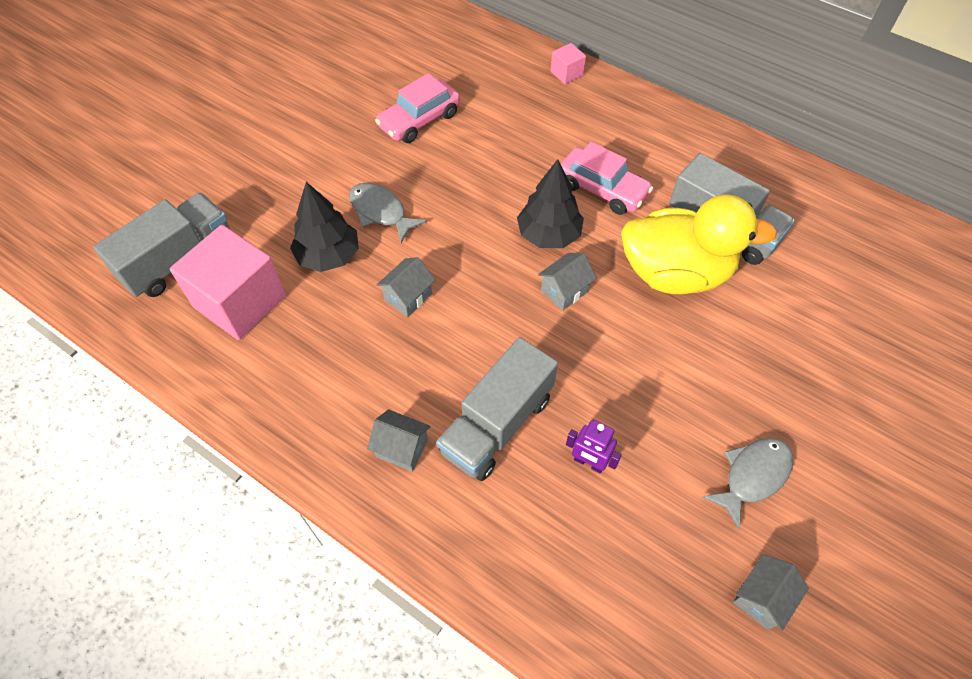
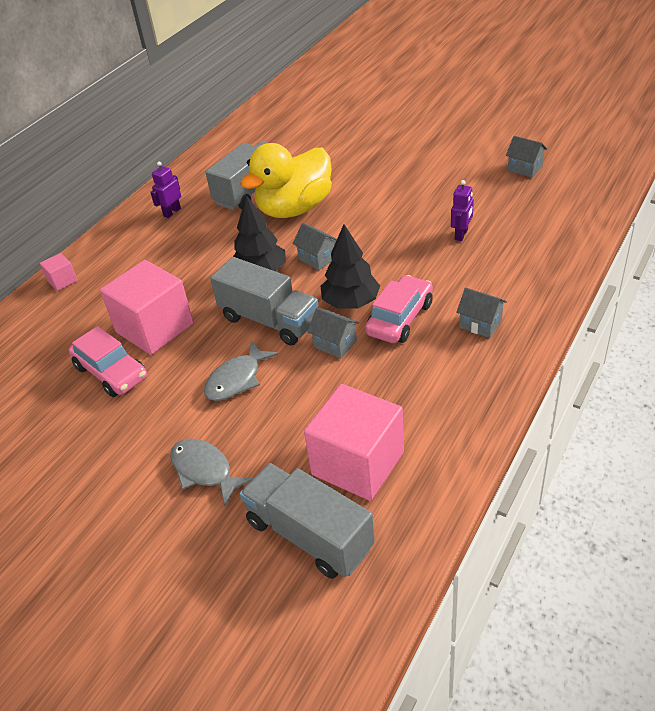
camera: 90 degrees left, 15 degrees down
(328, 256) = (293, 407): black tree -> black tree (351, 302)
(401, 448) = (480, 324): grey house -> grey house turned 75 degrees counterclockwise
(474, 147) = (154, 328): none -> pink cube
(497, 424) = (444, 278): grey truck -> grey truck (269, 320)
(602, 189) = (210, 248): pink car -> pink car (400, 318)
(675, 273) = (294, 209): yellow duck -> yellow duck turned 135 degrees counterclockwise
(681, 152) = (172, 212): none -> purple robot
(752, 476) = (449, 173): grey fish -> grey fish (204, 470)

